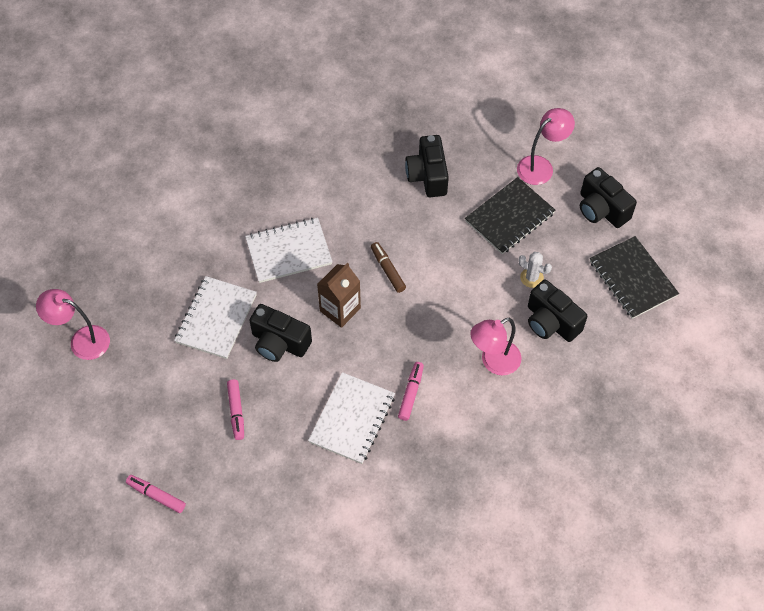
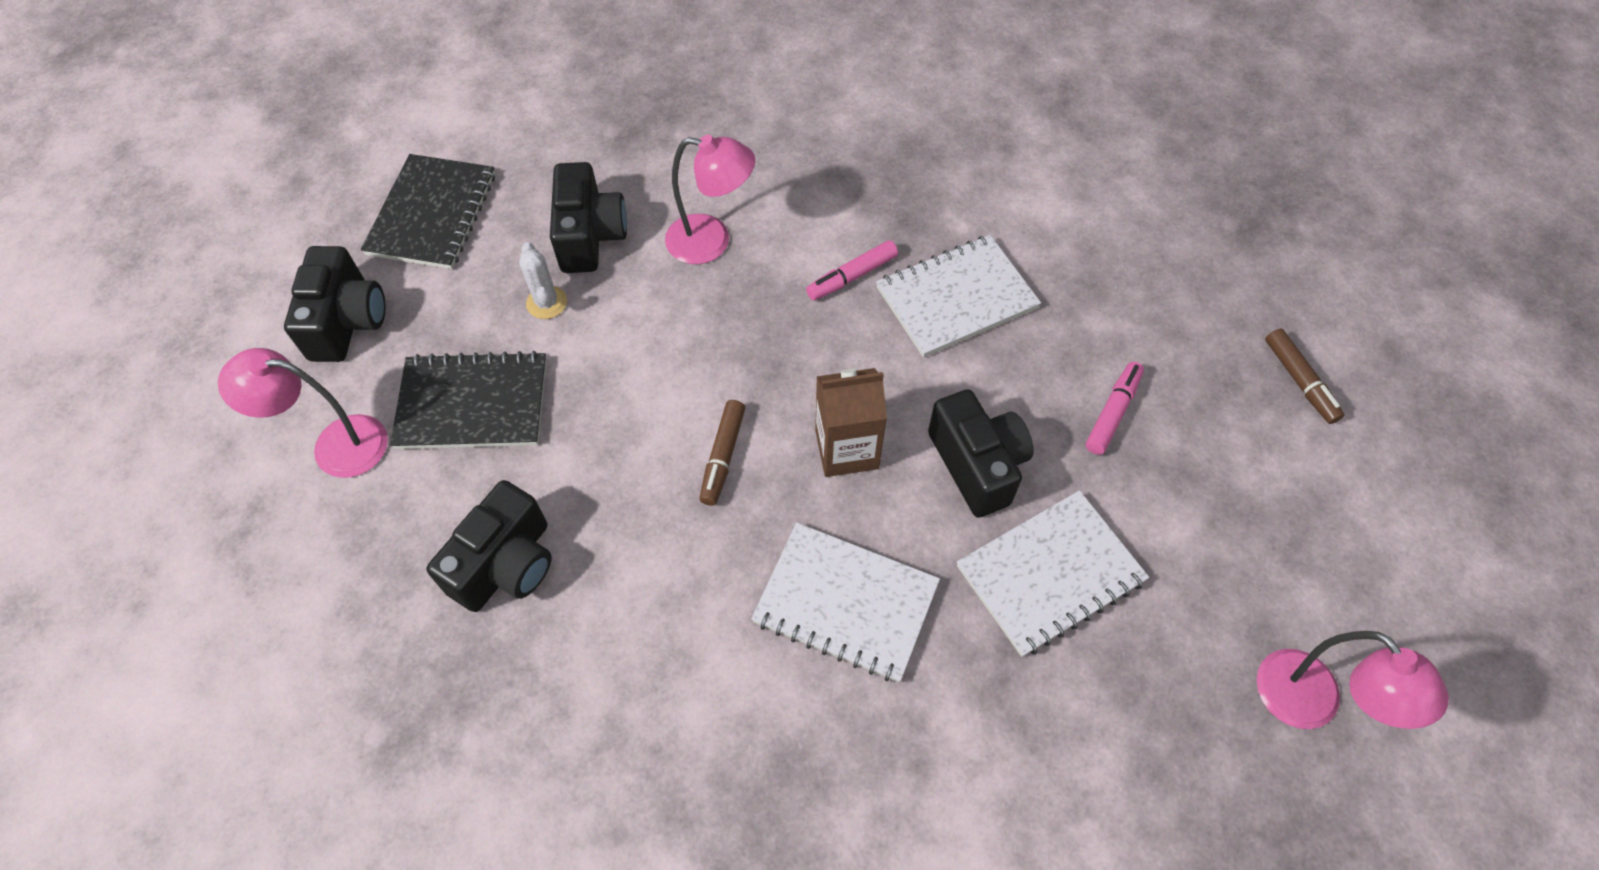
camera: 140 degrees left, 0 degrees up
(156, 496) = (1299, 380): pink marker -> brown marker

